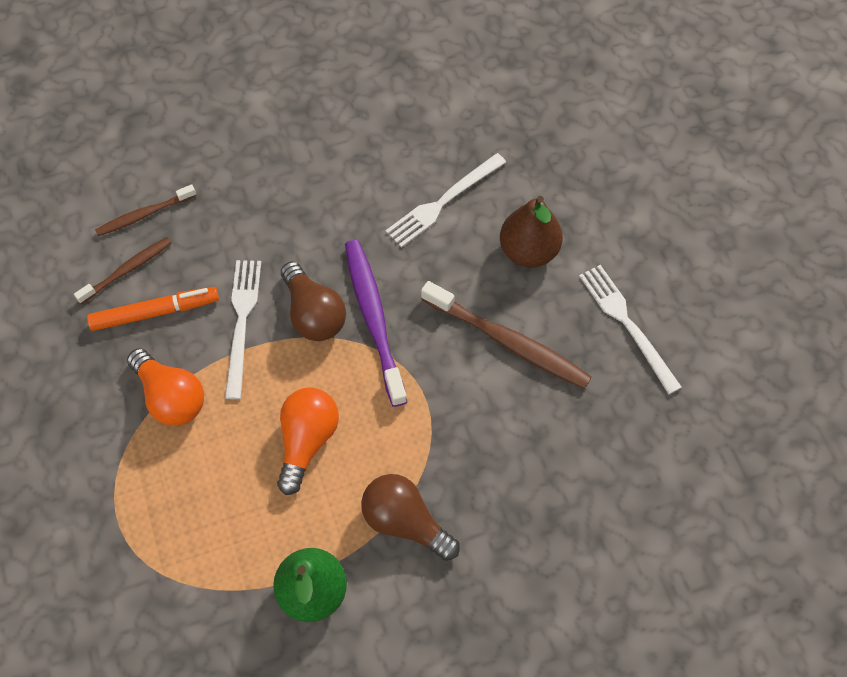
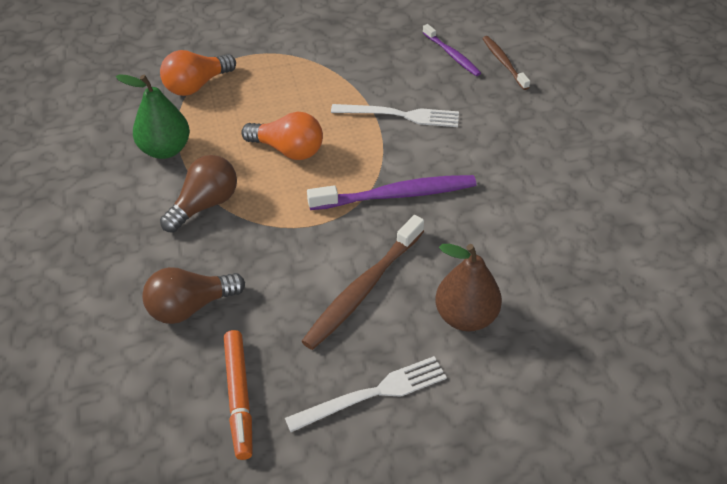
camera: 95 degrees right, 15 degrees down
(127, 270) = (452, 55): brown toothbrush -> purple toothbrush
(155, 312) = (413, 69): orange marker -> orange marker (239, 397)
(171, 397) = (339, 78): orange light bulb -> orange light bulb (196, 85)
(313, 314) = (404, 157): brown light bulb -> brown light bulb (190, 306)
(444, 201) = (525, 253): white fork -> none

